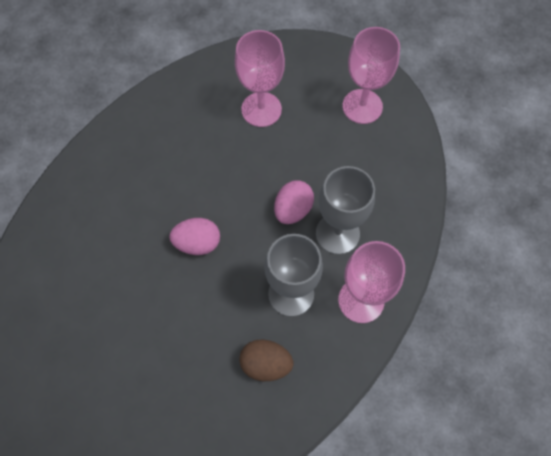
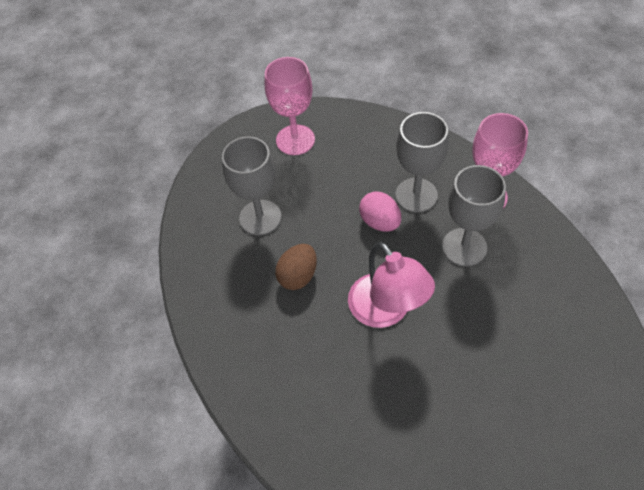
camera: 65 degrees left, 10 degrees down
(197, 243) = (386, 311): pink egg -> pink lamp
(261, 109) = (260, 217): pink goblet -> grey goblet
(266, 364) = (527, 285): brown egg -> brown egg (298, 276)

